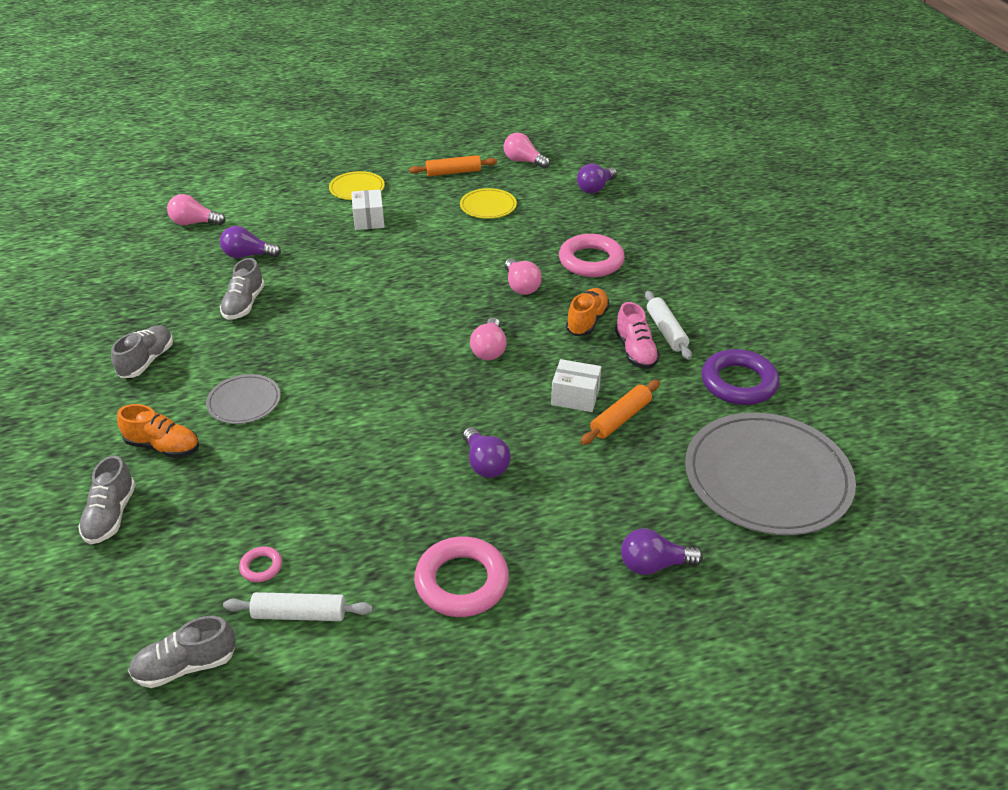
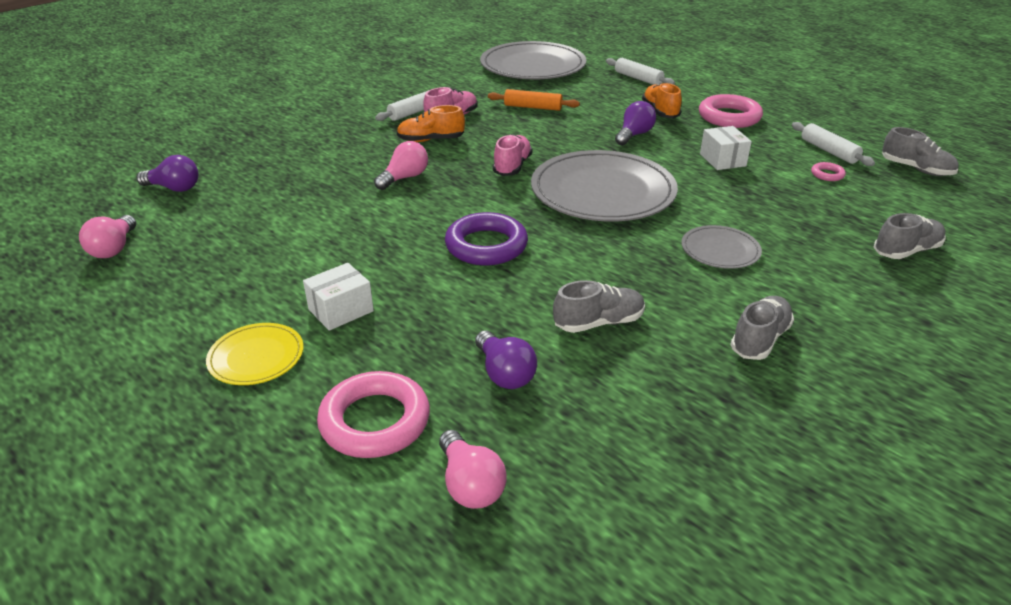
camera: 120 degrees left, 5 degrees down
(147, 361) = (759, 339): grey shoe -> grey shoe turned 135 degrees clockwise
(163, 446) = (821, 264): orange shoe -> orange shoe (660, 112)
(394, 383) = (603, 191): none -> grey plate
(453, 172) = (167, 291): orange rolling pin -> none
(488, 206) = (253, 238): yellow plate -> none
(489, 349) = (512, 166): pink light bulb -> pink shoe
(575, 397) = (529, 124): white box -> white box (722, 160)
(591, 261) = (332, 158): pink ring -> pink ring (375, 421)
(654, 565) = (638, 78): purple light bulb -> white rolling pin
(738, 383) = (451, 83): purple ring -> purple ring (486, 246)

